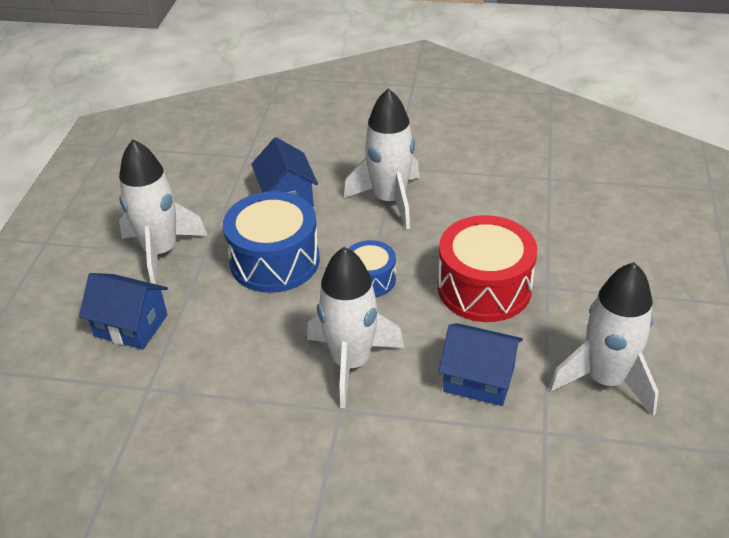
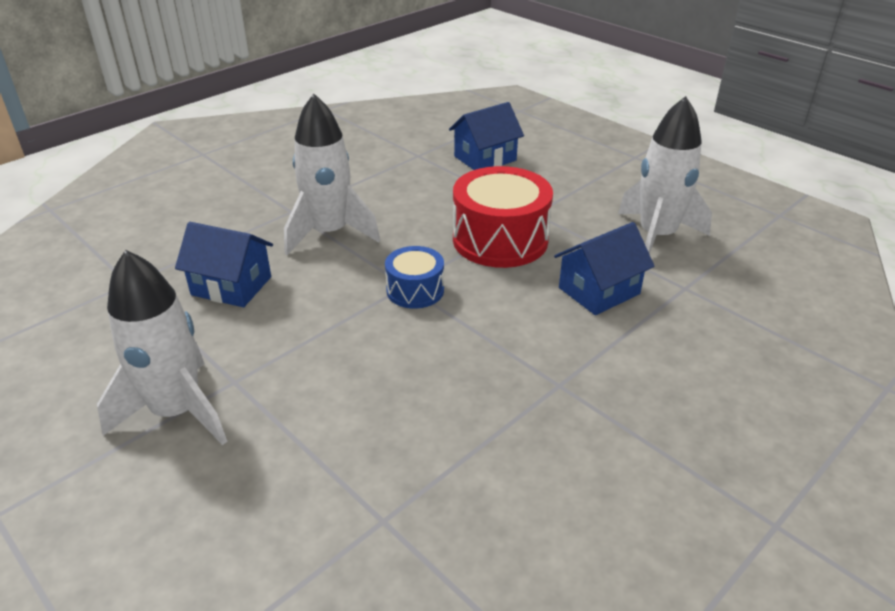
camera: 55 degrees left, 5 degrees down
(131, 325) = (263, 492): blue house -> blue house (485, 158)
(275, 261) = (311, 335): blue drum -> none
(351, 363) = (507, 350): white rocket -> none

